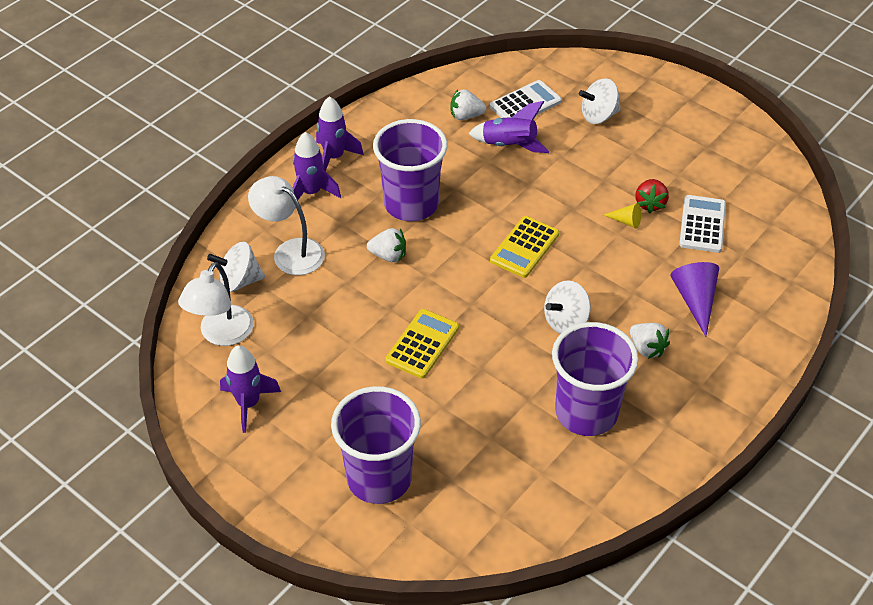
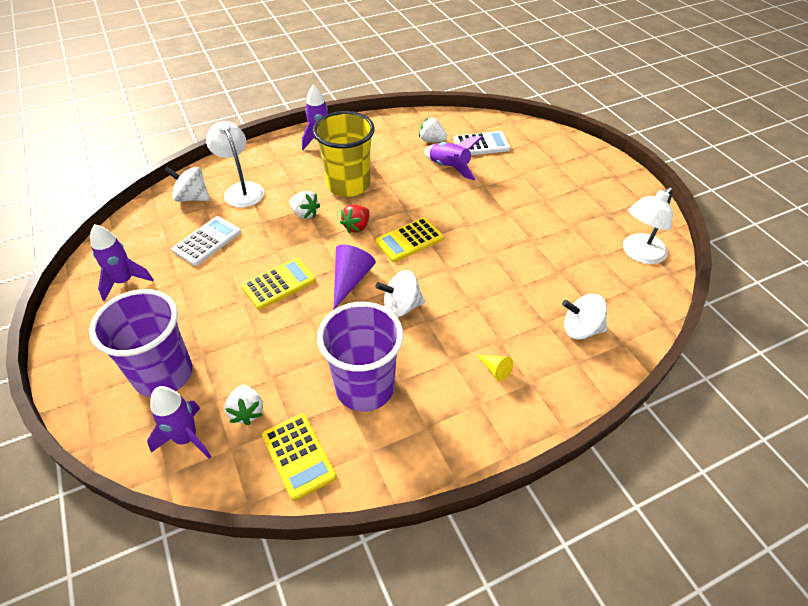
camera: 25 degrees right, 0 degrees up
(221, 334) = (150, 228): white lamp -> white lamp (639, 254)
(311, 193) = (287, 157): purple rocket -> purple rocket (186, 438)
(411, 204) = (348, 185): purple cup -> yellow cup
(570, 496) = (298, 456): none -> yellow calculator
(598, 116) = (532, 167): white spinning top -> white spinning top (581, 329)
(626, 221) = (504, 247): yellow cone -> yellow cone (495, 370)
(647, 348) = (454, 353): white strawberry -> white strawberry (247, 411)
(650, 204) = (533, 240): red strawberry -> red strawberry (357, 227)
(695, 300) = (523, 328): purple cone -> purple cone (350, 280)
(702, 224) = (568, 270): white calculator -> white calculator (207, 241)

